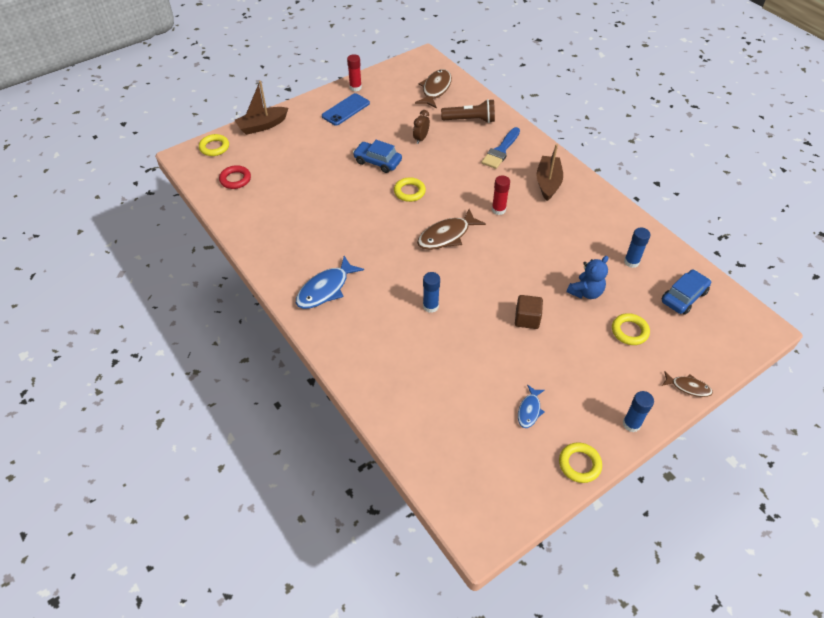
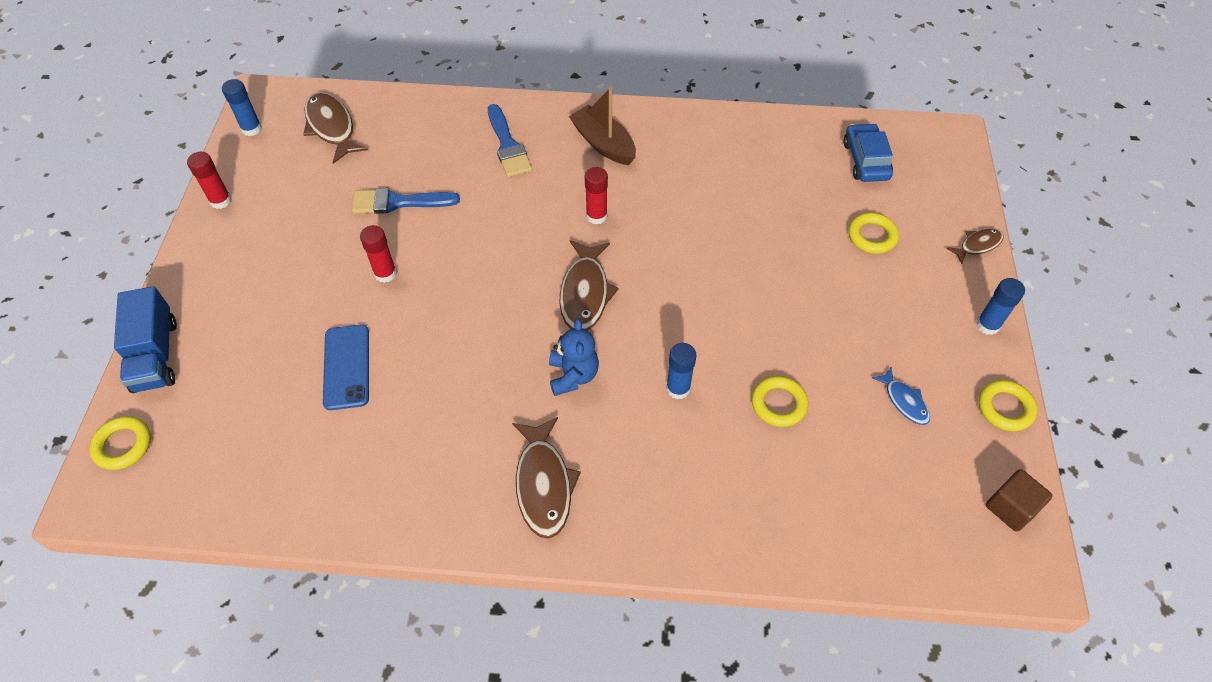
camera: 50 degrees left, 5 degrees up
(235, 179) = (223, 460): red ring -> none
(262, 126) = (156, 355): brown boat -> blue truck
(325, 289) = (543, 484): blue fish -> brown fish
(346, 110) = (249, 240): blue phone -> blue phone (346, 367)
(377, 162) = (385, 273): blue car -> red glue stick
(409, 192) = (474, 278): yellow ring -> yellow ring (778, 404)
(421, 138) = (398, 202): brown clock -> blue brush
(470, 120) = (425, 135): brown flashlight -> none
(527, 319) = (779, 310): brown cube -> brown cube (1010, 508)
(585, 292) = (789, 231): blue teddy bear -> blue teddy bear (573, 375)
(631, 262) = (784, 164): blue glue stick -> blue glue stick (251, 129)

